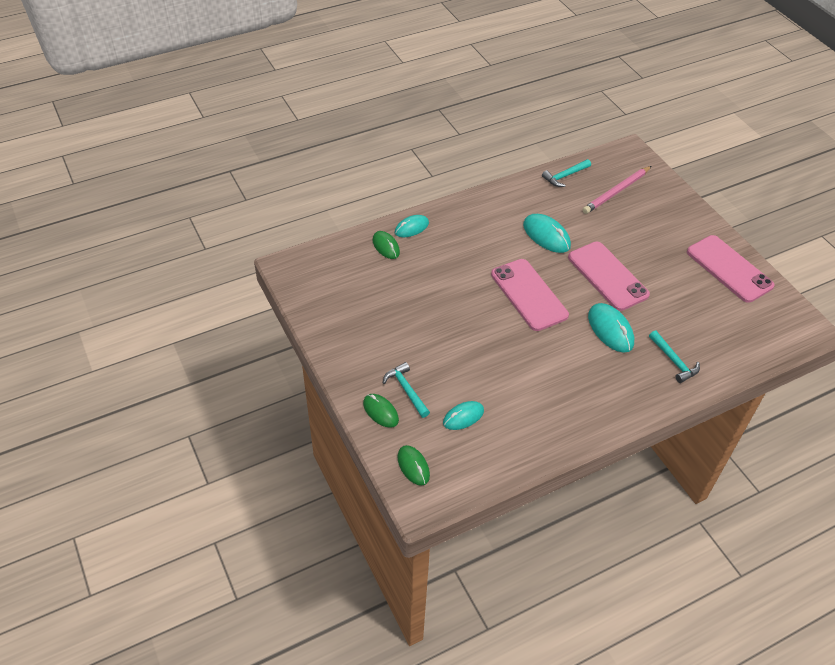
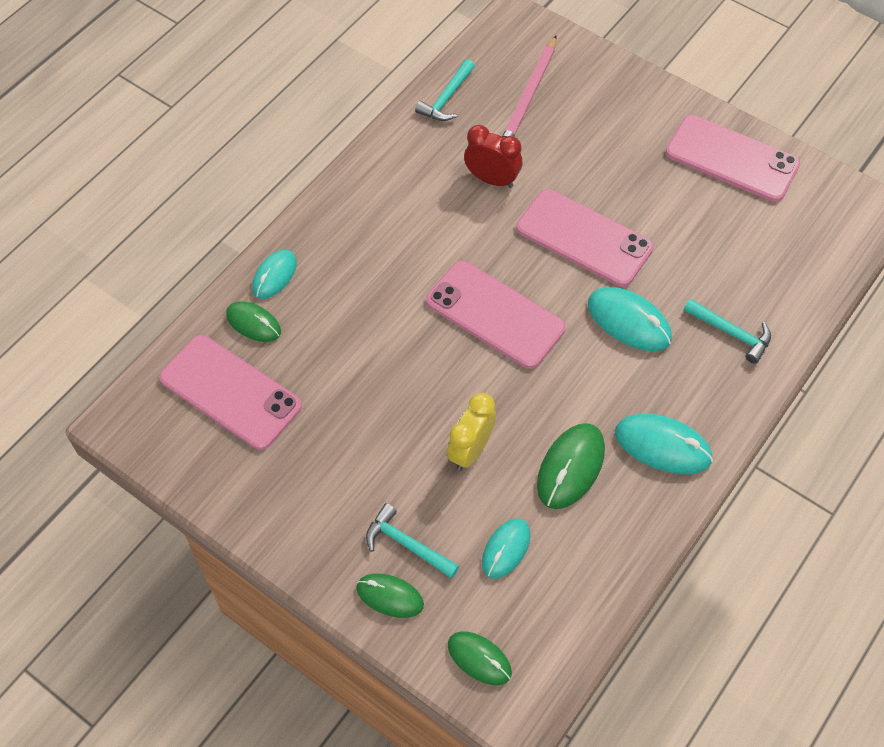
camera: 25 degrees left, 10 degrees up
(353, 275) = (230, 392): none -> pink phone
(472, 358) = (470, 450): none -> yellow clock
(528, 391) = (570, 467): none -> green mouse
(546, 236) = (470, 208): turquoise mouse -> turquoise mouse (662, 446)
(568, 226) = (492, 179): none -> red clock

